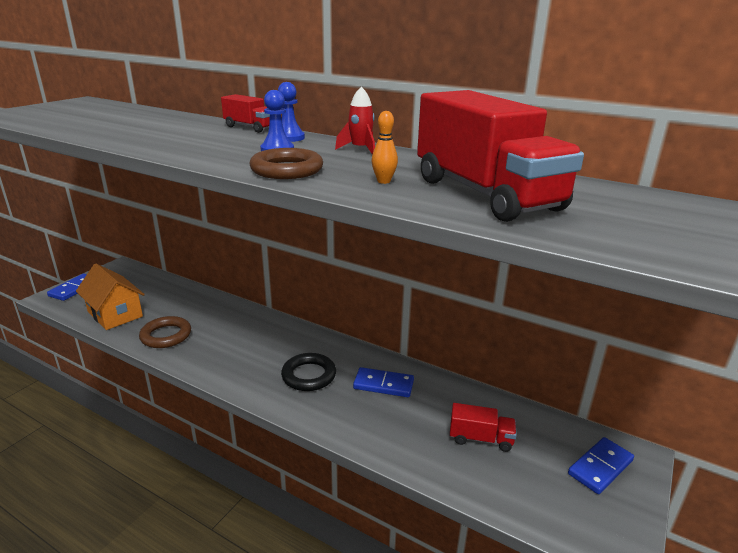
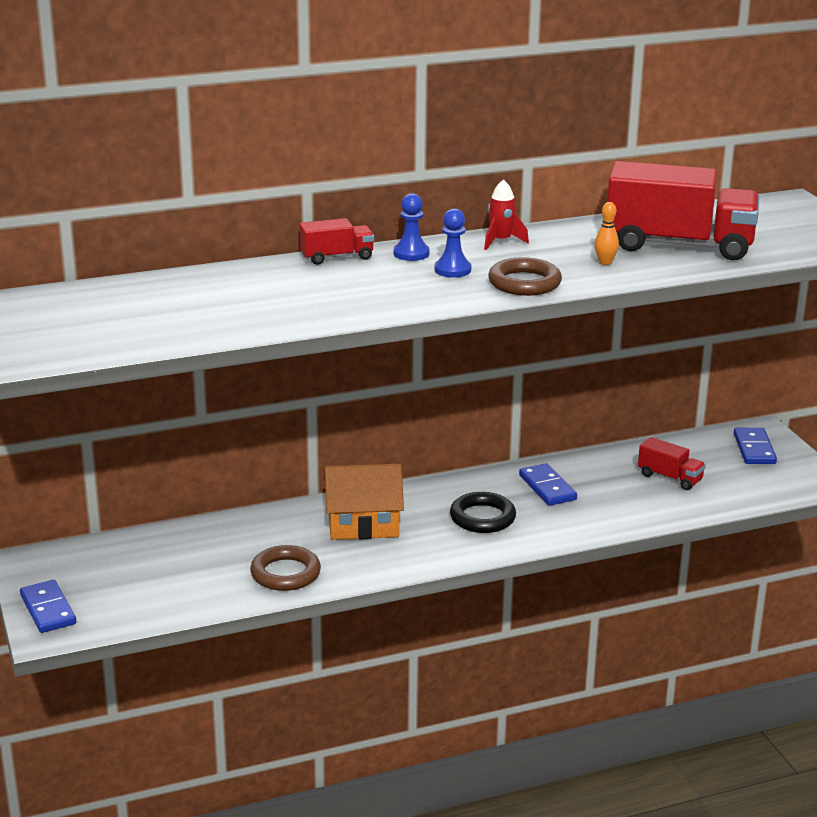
camera: 50 degrees left, 0 degrees up
(115, 314) = (176, 594): orange house -> orange house (363, 524)
(383, 385) = (547, 487): blue domino -> blue domino turned 75 degrees counterclockwise
(480, 438) = (670, 477): red truck -> red truck turned 75 degrees clockwise

